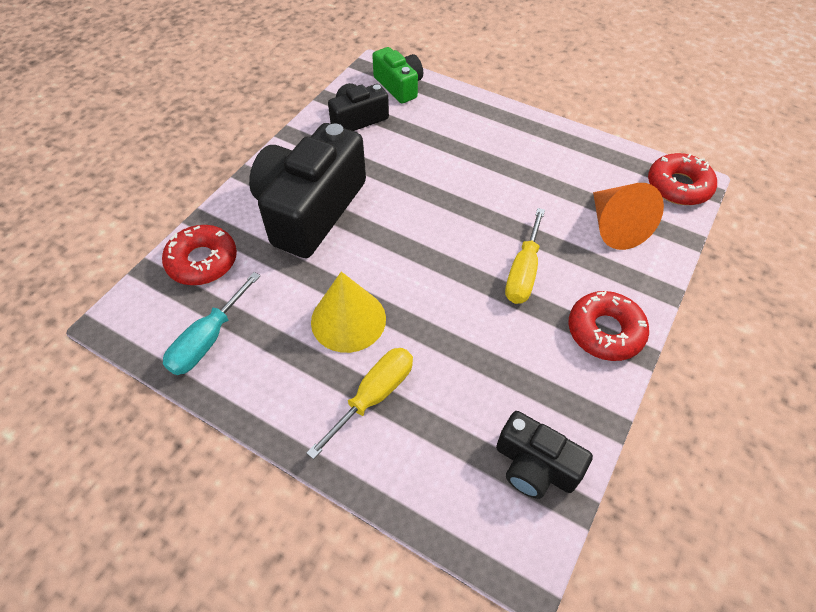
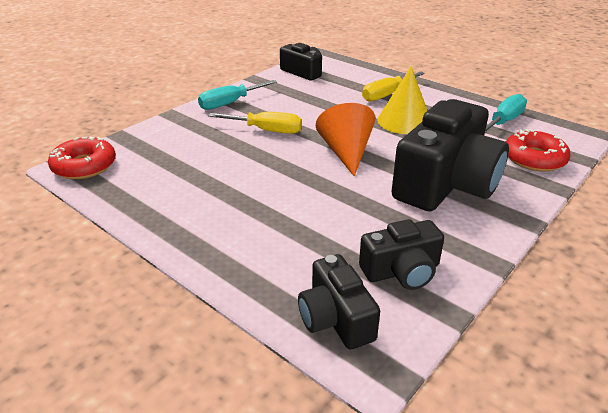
camera: 170 degrees left, 20 degrees down
(399, 86) = (335, 318): green camera -> black camera
(523, 272) = (266, 130): yellow screwdriver -> yellow screwdriver turned 75 degrees clockwise
(605, 331) = (230, 103): red donut -> turquoise screwdriver
(615, 227) = (172, 146): orange cone -> orange cone (346, 152)

